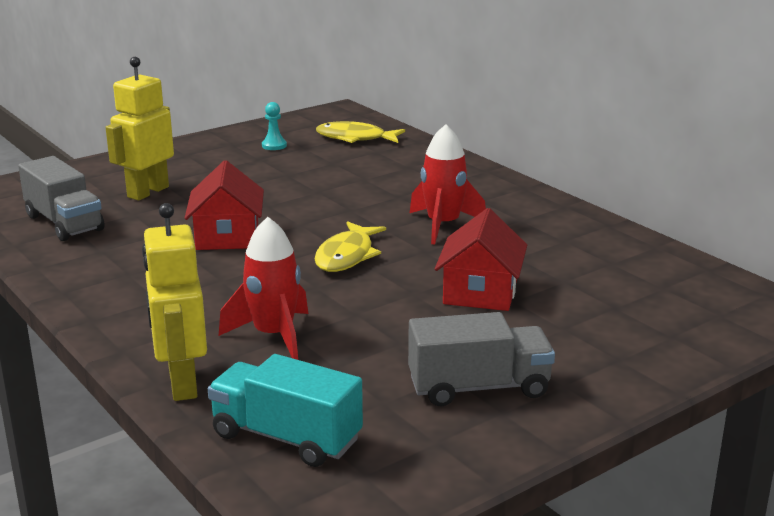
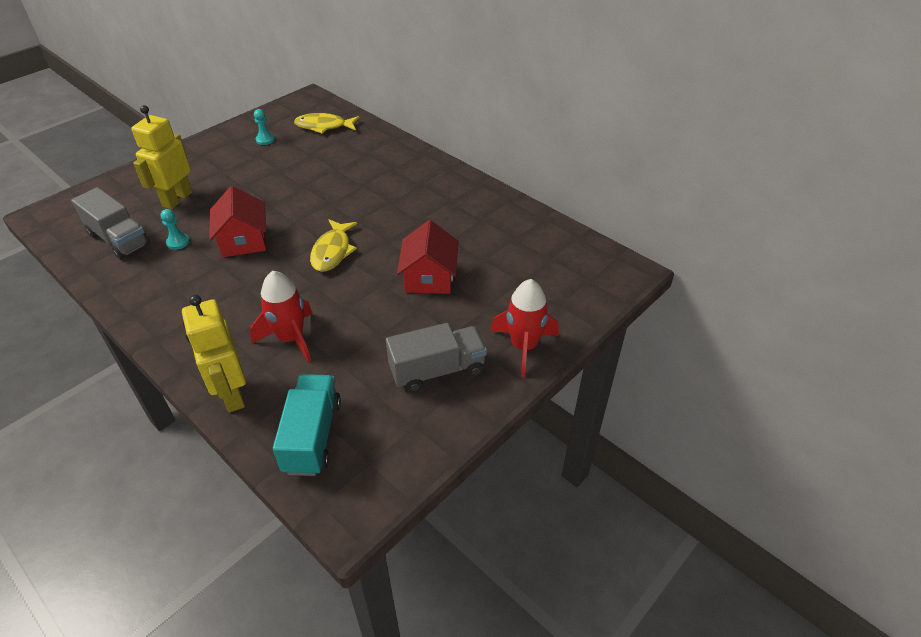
camera: 10 degrees left, 20 degrees up
(140, 231) = (178, 242): none -> turquoise pawn
(286, 437) = (312, 436): turquoise truck -> turquoise truck turned 75 degrees clockwise
(443, 225) = (397, 212): red rocket -> red rocket (523, 346)

